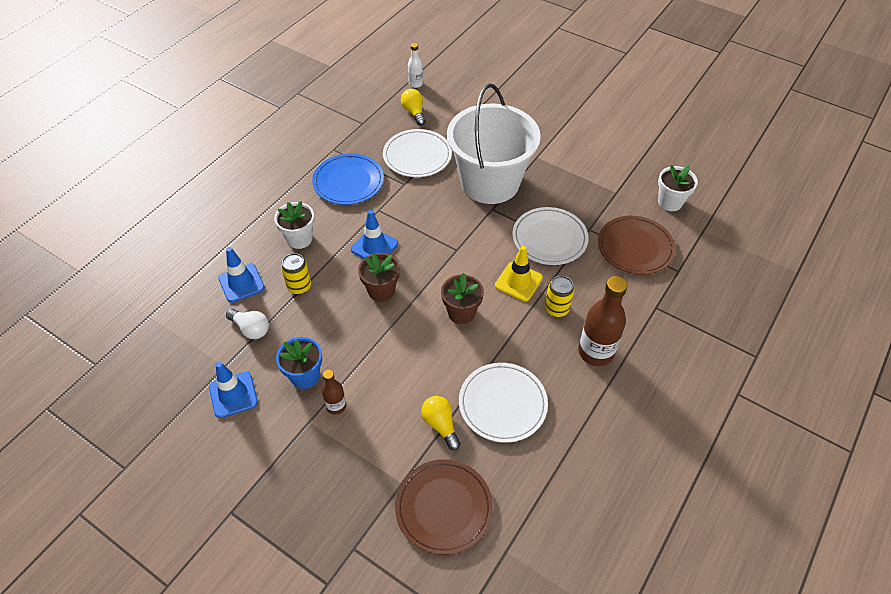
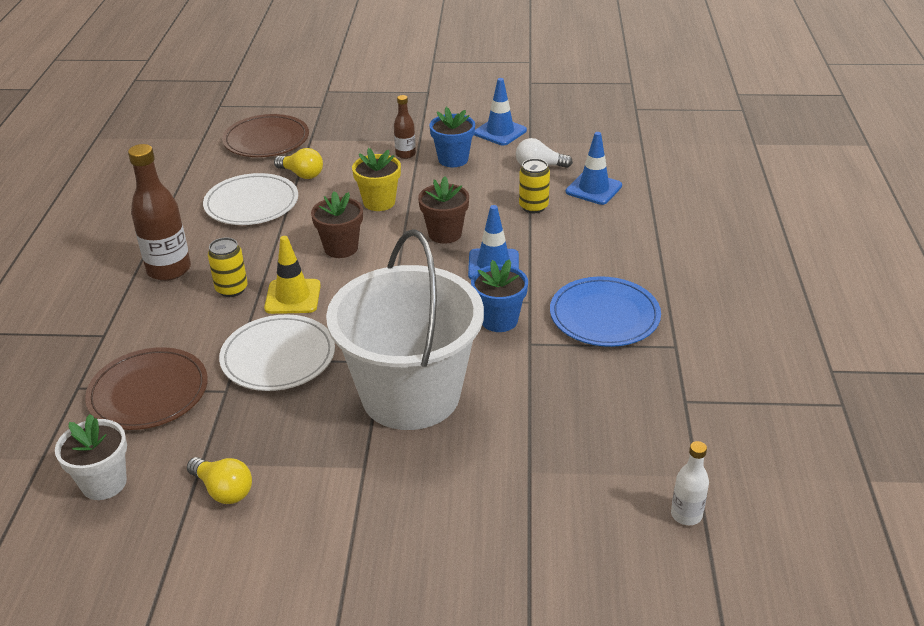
camera: 150 degrees right, 15 degrees down
(299, 239) = (585, 240): white flower pot -> none
(402, 350) = (379, 202): none -> yellow flower pot
(407, 205) = (499, 320): none -> blue flower pot
(414, 112) = (628, 455): yellow light bulb -> yellow light bulb (223, 490)
(417, 156) = (550, 387): white plate -> none

